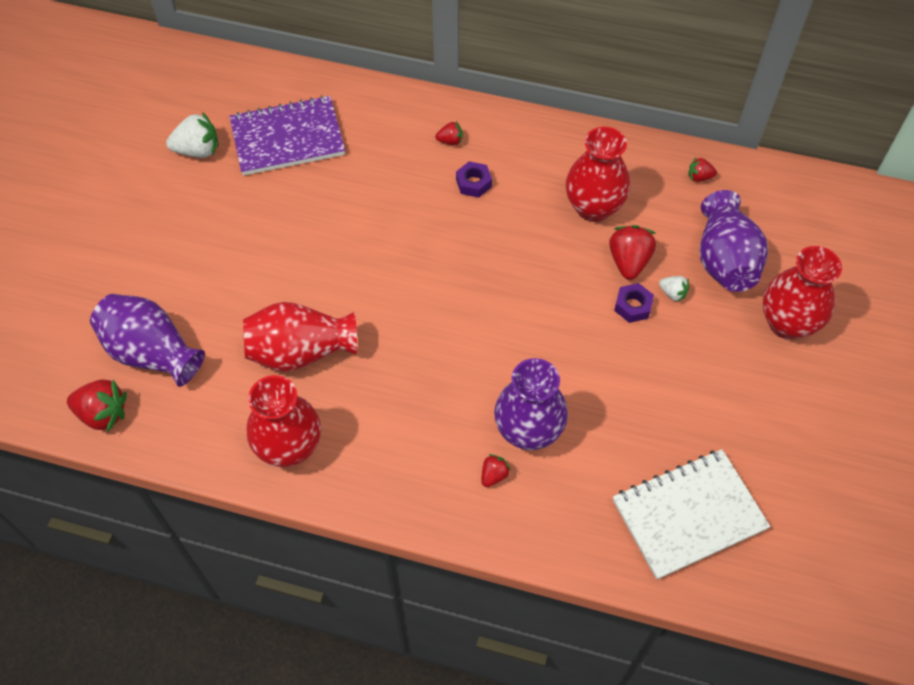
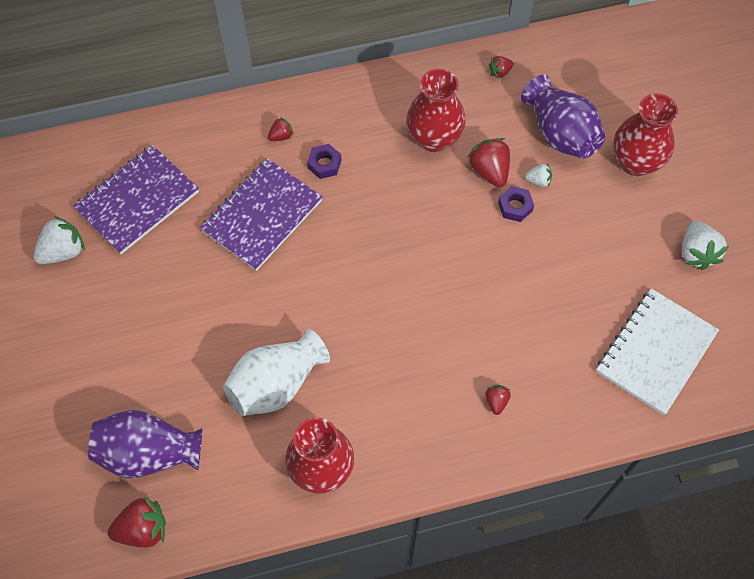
camera: 30 degrees left, 5 degrees up
(300, 352) = (276, 384): red vase -> white vase
(386, 201) = (262, 216): none -> purple notebook
(528, 431) = (500, 351): purple vase -> none
(797, 441) = (696, 253): none -> white strawberry

